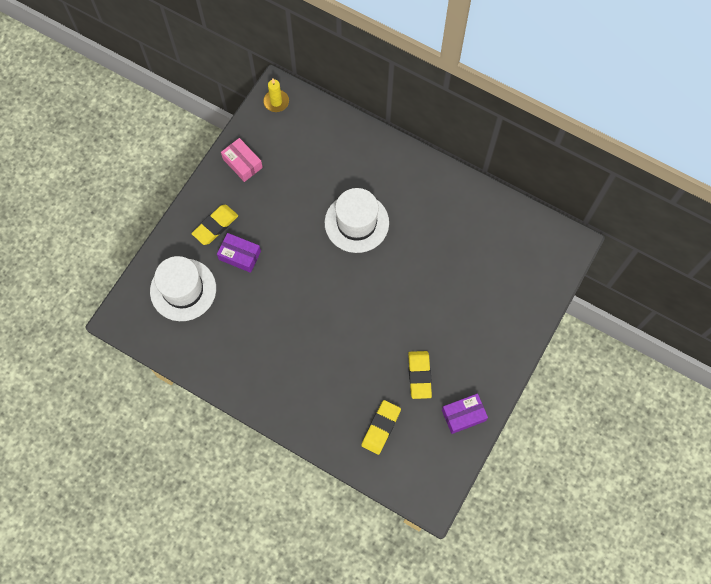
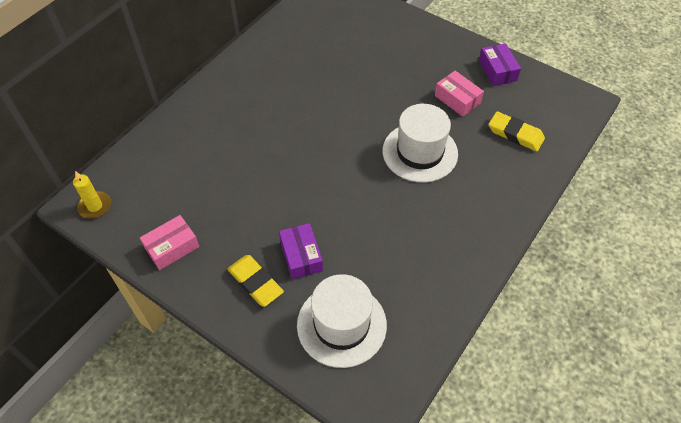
camera: 85 degrees left, 15 degrees down
(240, 255) = (301, 256): purple box -> purple box turned 45 degrees counterclockwise
(356, 223) = (277, 138): white hat -> white hat (420, 152)
(419, 375) = (457, 99): yellow eraser -> pink box

